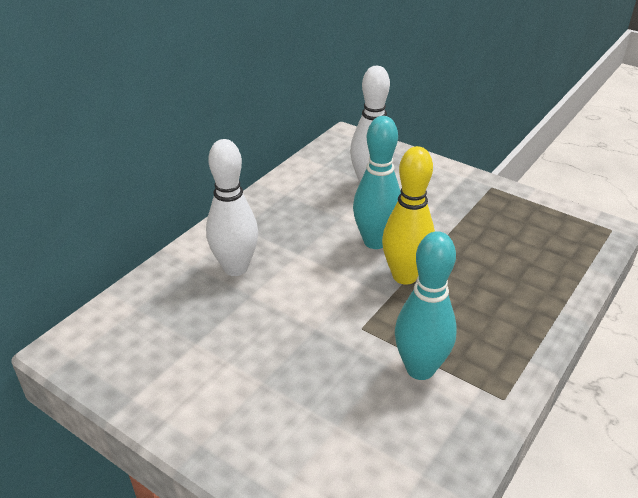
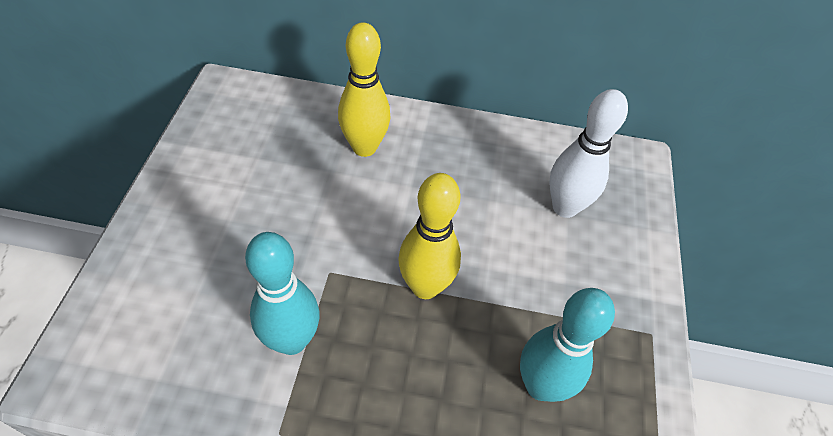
camera: 60 degrees right, 15 degrees up
(235, 268) = (364, 147): white bowling pin -> yellow bowling pin
(375, 241) = (466, 243): turquoise bowling pin -> turquoise bowling pin (540, 385)

